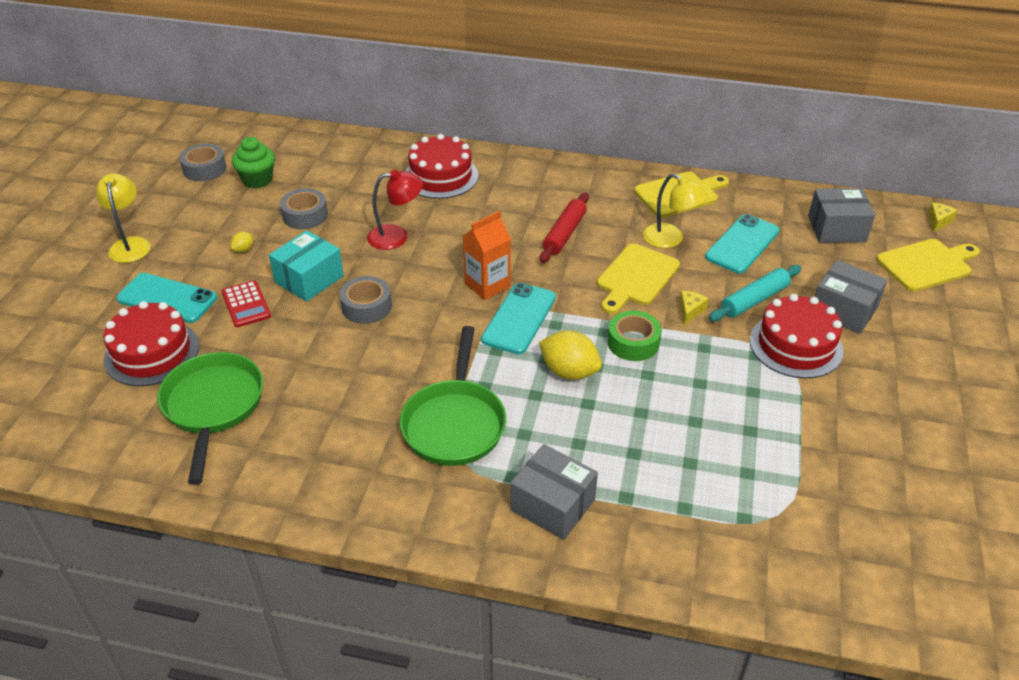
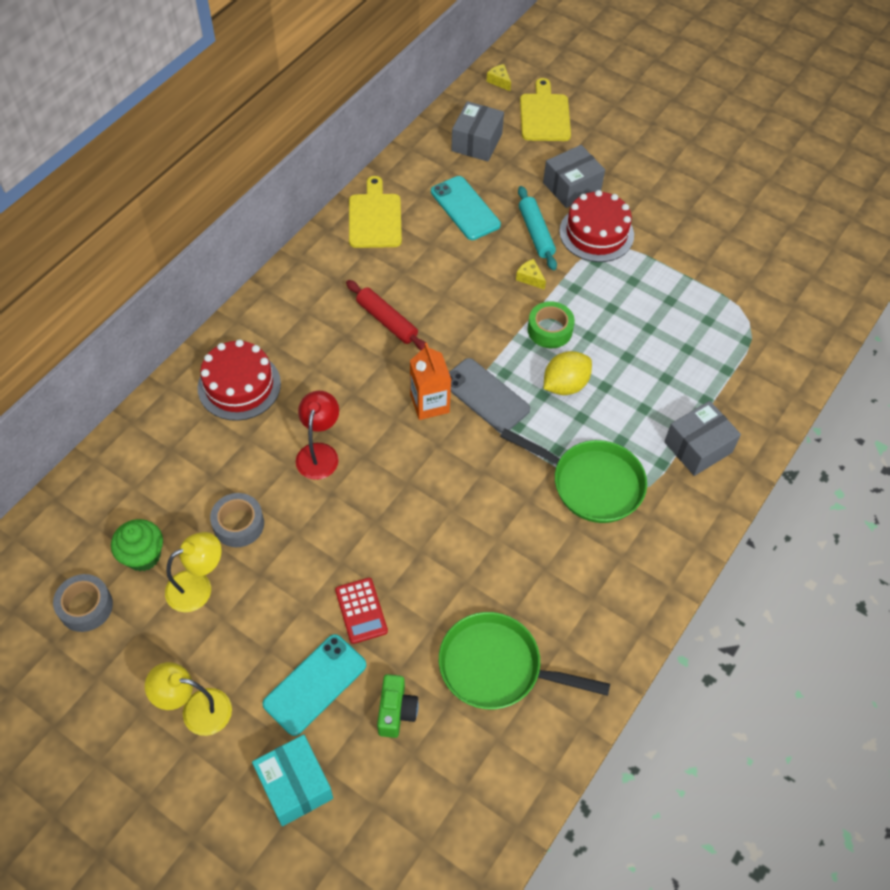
camera: 70 degrees left, 15 degrees up
(152, 352) = (396, 711): red cake -> green camera
(243, 249) = (268, 595): yellow lemon -> none
(246, 304) = (361, 611): red calculator -> red calculator turned 75 degrees clockwise
(309, 279) = (348, 545): turquoise box -> turquoise box (295, 785)
(366, 306) = (414, 507): grey tape -> none
(519, 318) = (485, 396): turquoise phone -> grey phone
(636, 277) = (472, 295): yellow cutting board -> none
(670, 240) = (434, 251): yellow lamp -> yellow lamp (198, 586)

